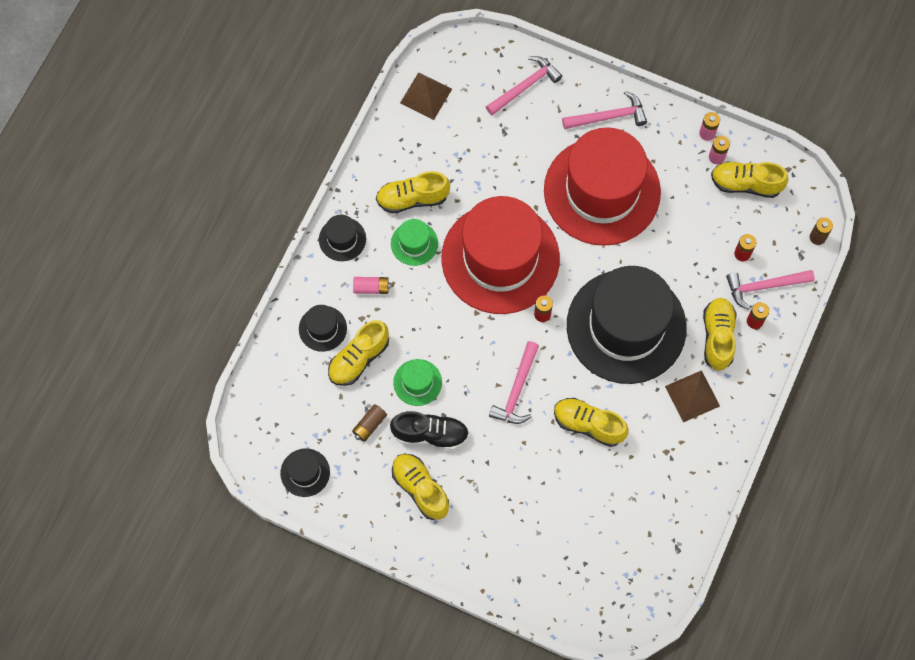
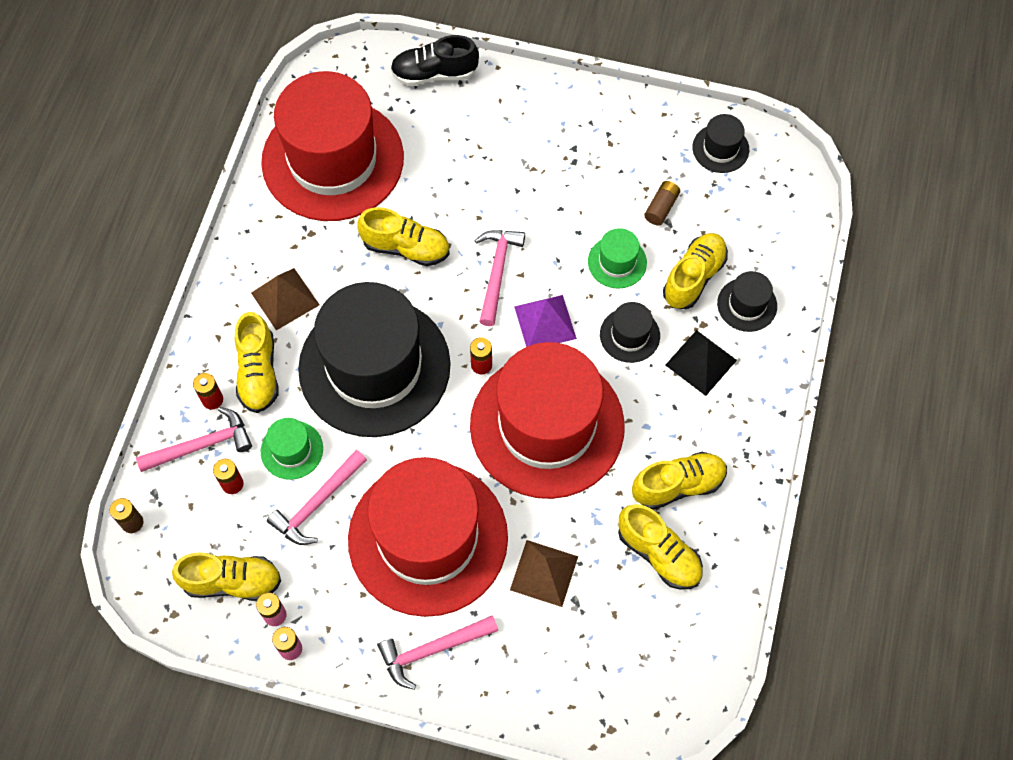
camera: 170 degrees right, 5 degrees down
(342, 239) = (754, 417): black hat -> black hat (629, 335)
(371, 288) = (701, 362): pink battery -> black pyramid
(414, 243) = (661, 426): green hat -> green hat (292, 450)
(420, 489) = (587, 152): yellow shoe -> yellow shoe (659, 554)
(426, 96) = (696, 637): brown pyramid -> brown pyramid (544, 573)
(430, 434) = (588, 209): black shoe -> black shoe (434, 74)
(486, 340) = (545, 322): none -> purple pyramid
(525, 86) = (559, 676): pink hammer -> pink hammer (317, 503)
(641, 519) = (333, 160): none -> red hat

